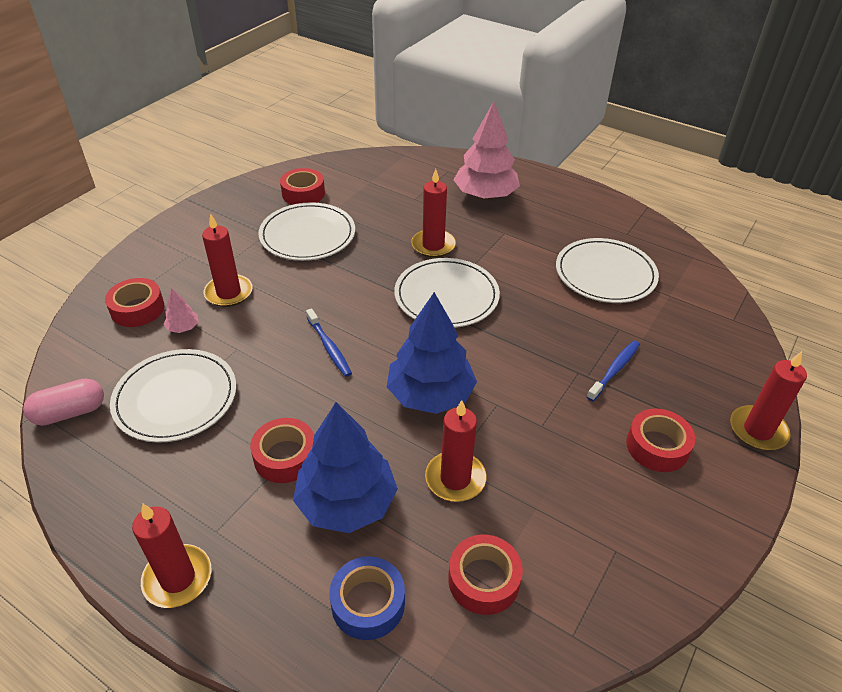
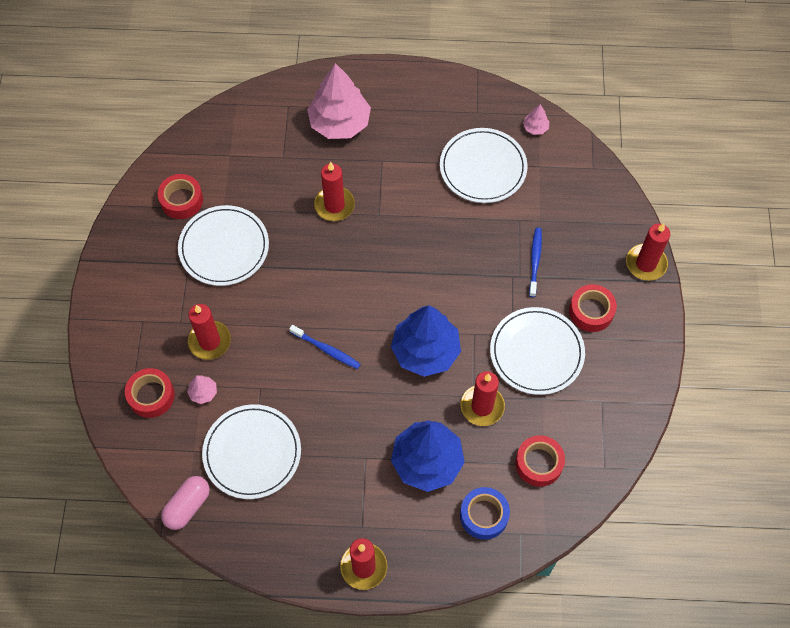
camera: 30 degrees left, 20 degrees up
(285, 456) = (364, 453): red tape -> none
(446, 296) = (379, 254): white plate -> white plate (536, 352)
(683, 265) = (535, 128): none -> pink tree

